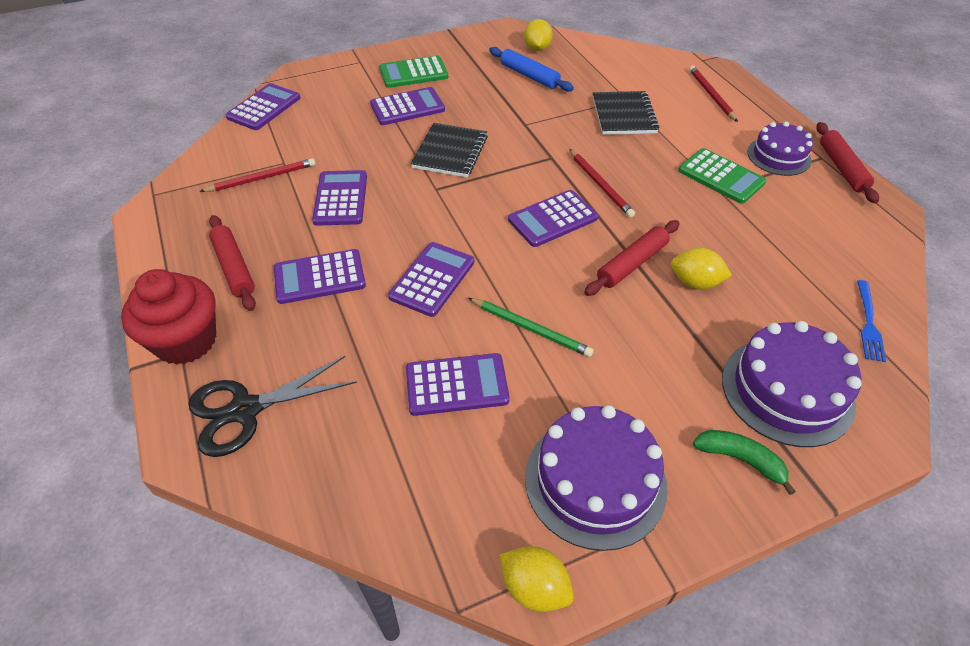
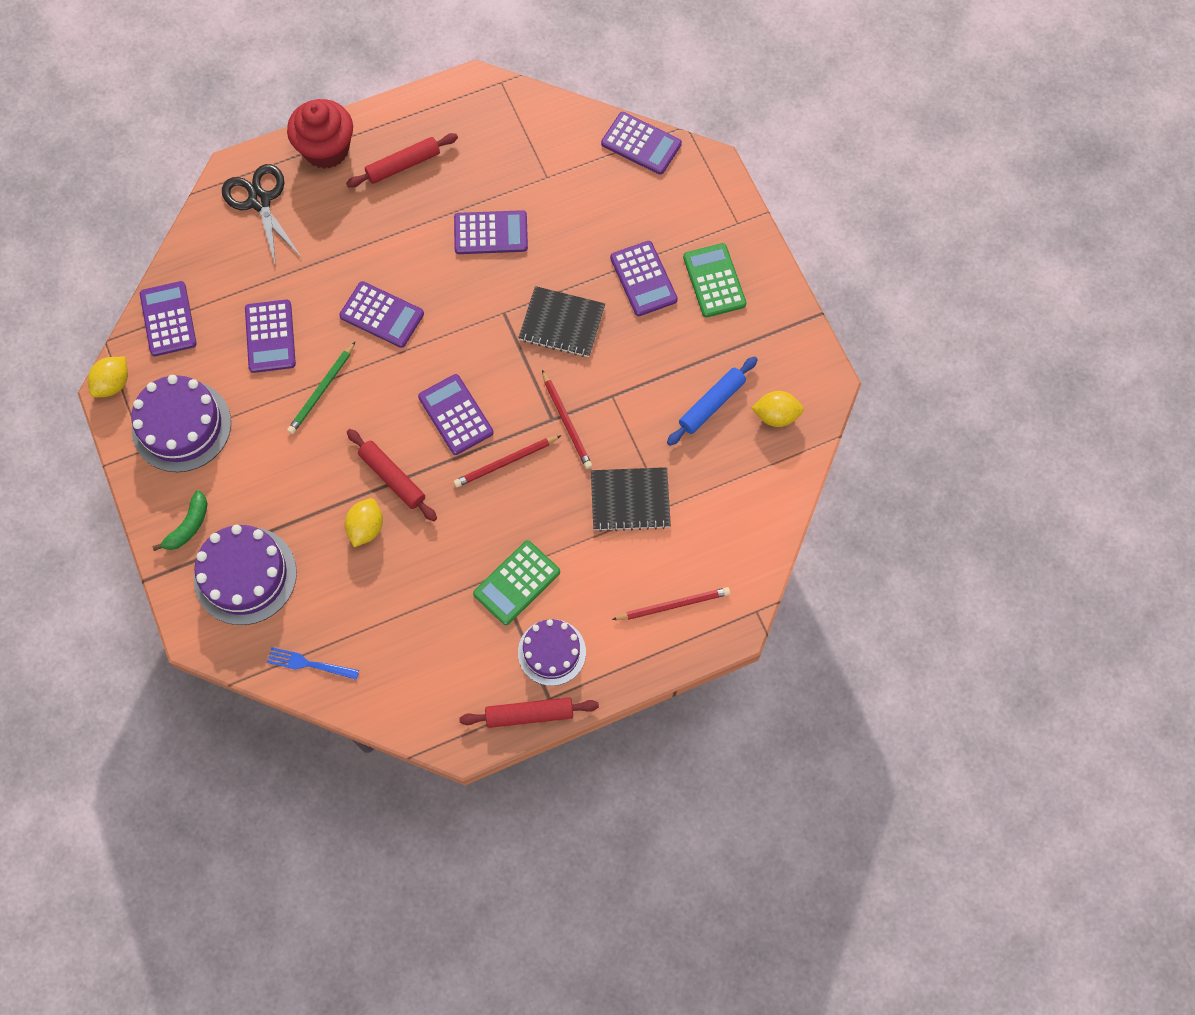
camera: 90 degrees right, 20 degrees up
(262, 178) = (522, 163): red pencil -> red pencil (566, 421)
(319, 277) = (389, 229): purple calculator -> purple calculator (168, 319)

